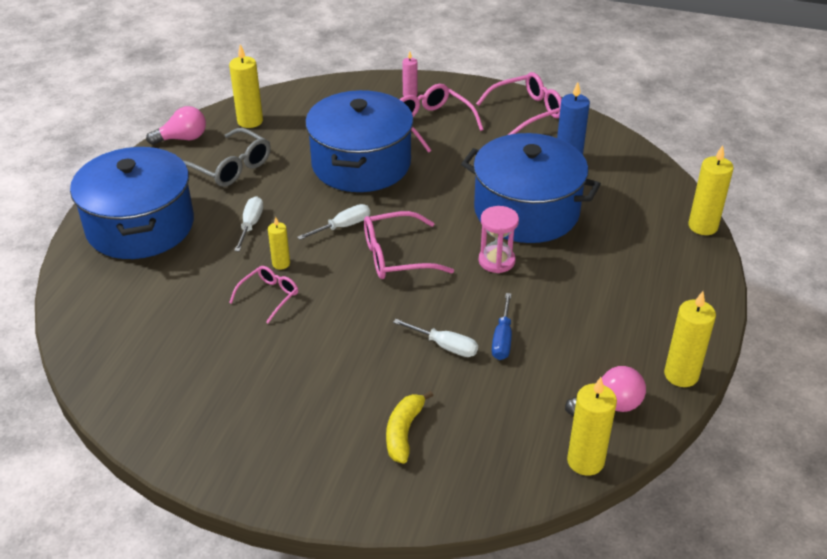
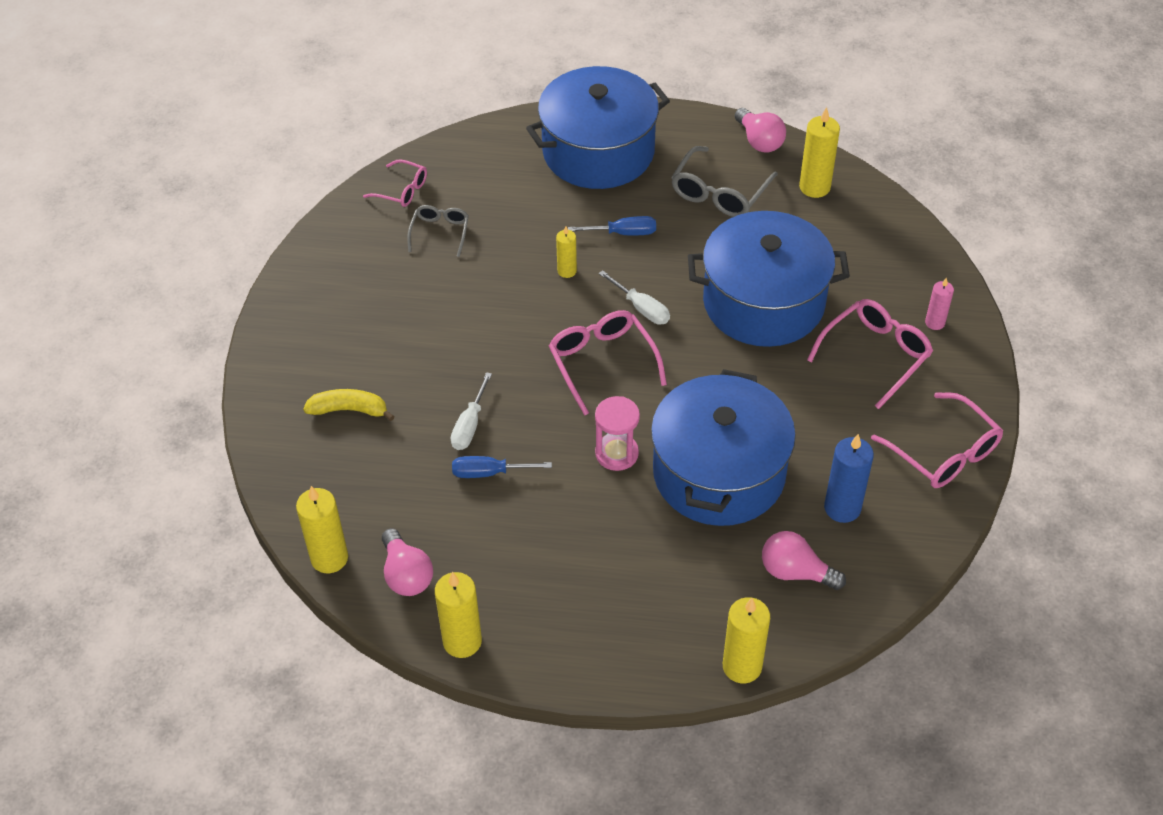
camera: 80 degrees right, 10 degrees up
(190, 342) = (440, 232): none -> grey glasses
(250, 225) = (623, 233): white screwdriver -> blue screwdriver
(269, 296) = (515, 273): pink glasses -> pink glasses (402, 190)
(622, 190) = (795, 572): none -> pink light bulb

